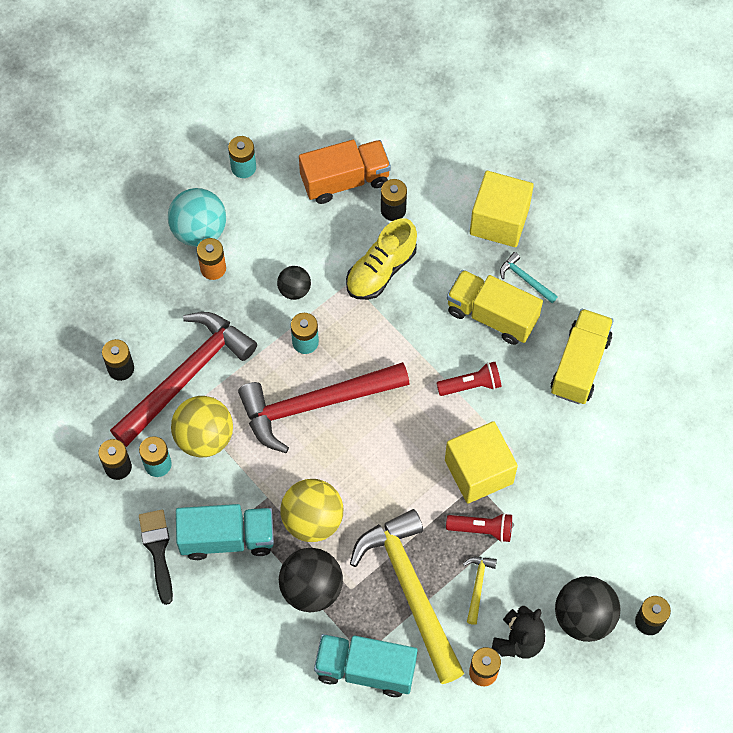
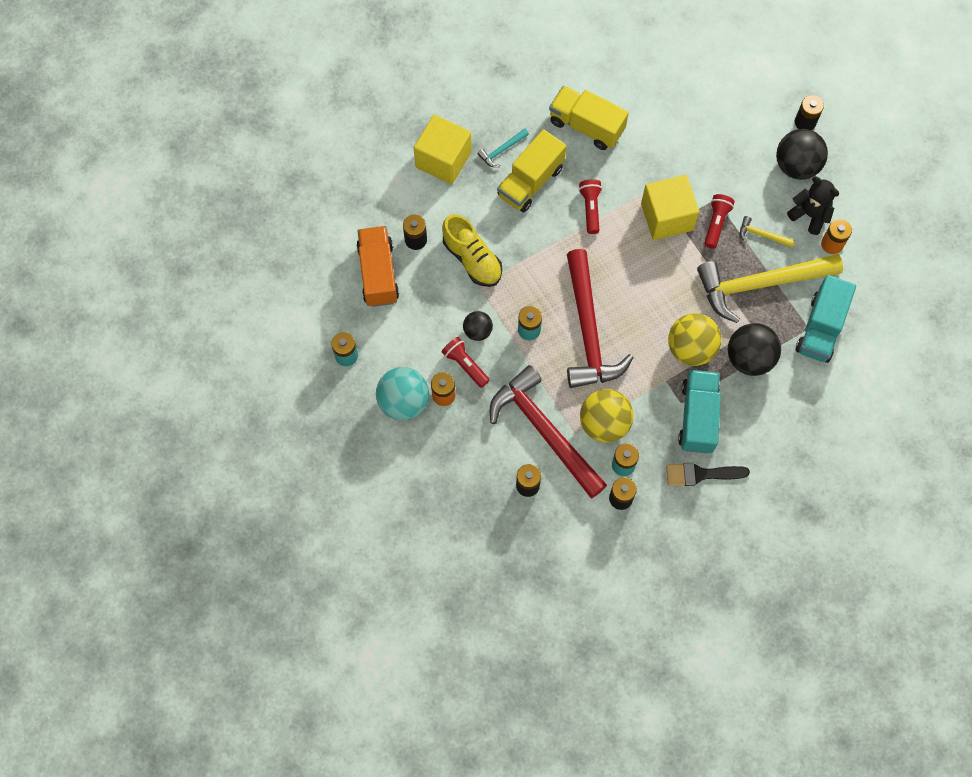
camera: 80 degrees left, 5 degrees up
(252, 284) = (465, 365): none -> red flashlight

